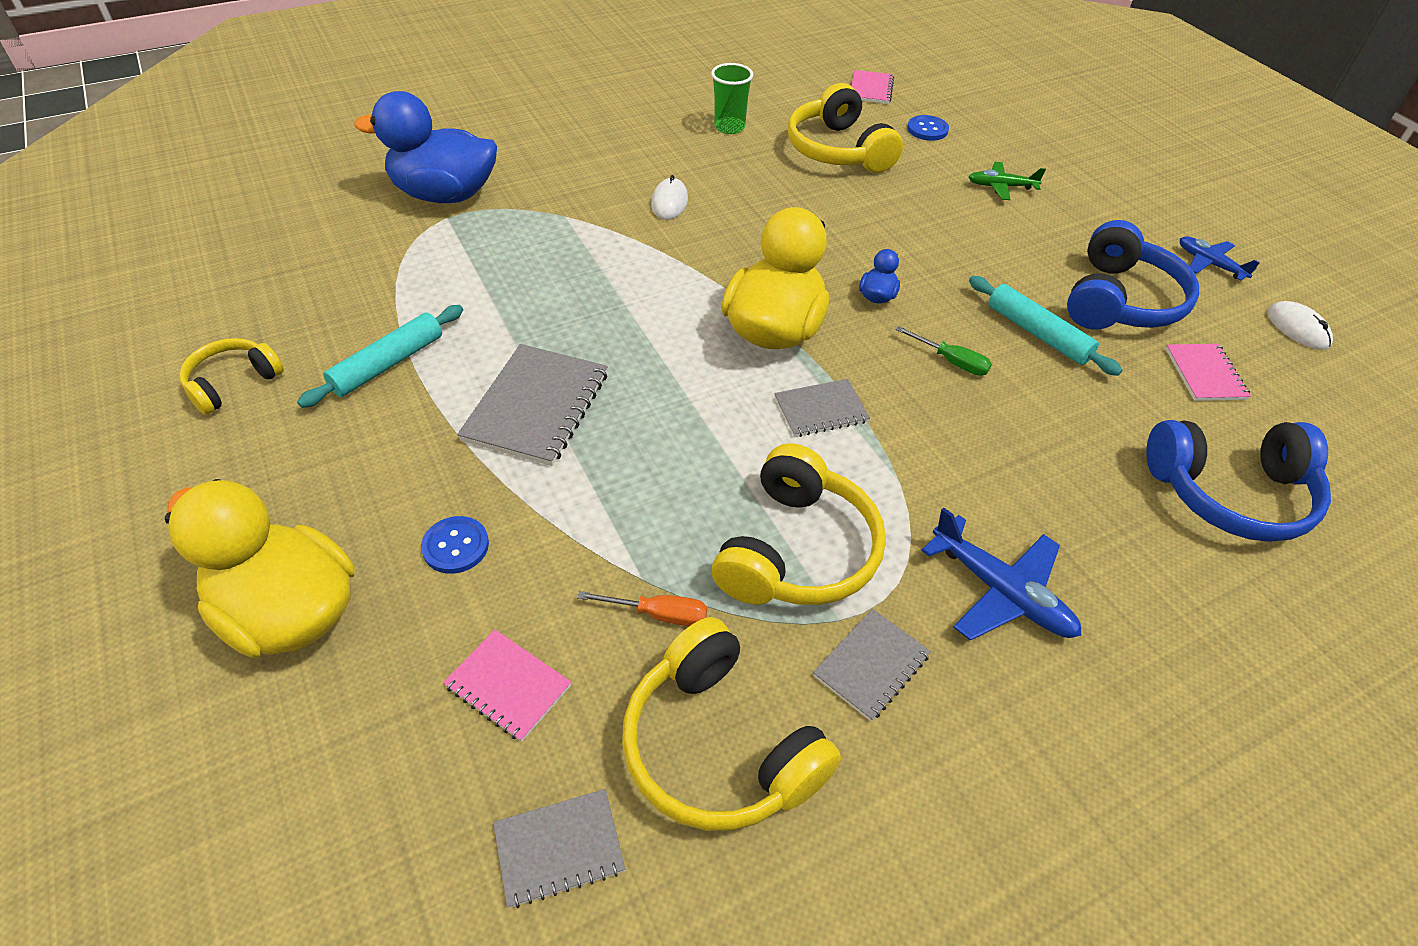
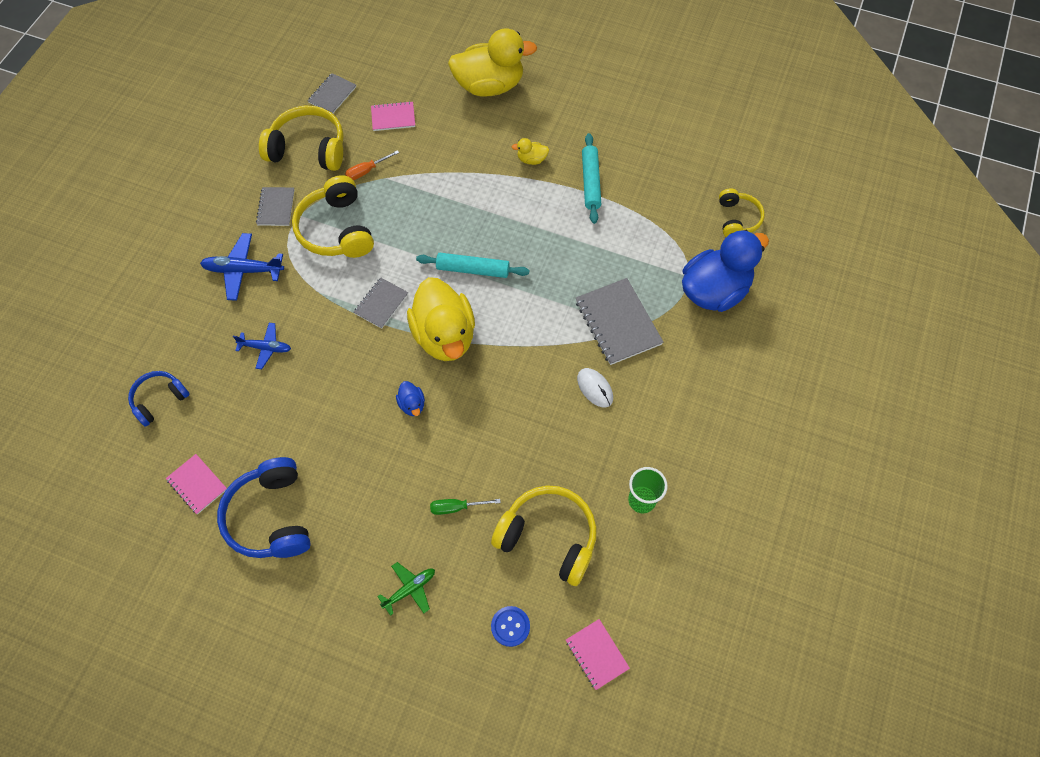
camera: 140 degrees right, 15 degrees up
(233, 383) = (635, 129): yellow headphones -> yellow headphones (737, 219)
(410, 444) = (531, 159): none -> yellow duck
(455, 546) = (464, 140): blue button -> none
(536, 407) = (504, 211): grey notebook -> grey notebook (618, 322)
(951, 361) = (340, 385): green screwdriver -> green screwdriver (456, 507)
(1038, 333) = (305, 445): turquoise rolling pin -> turquoise rolling pin (473, 269)
(1209, 264) = (227, 610): blue plane -> blue plane (266, 348)
(1230, 493) = (159, 400): blue headphones -> blue headphones, size x0.60
(1297, 328) = (150, 578): white mouse -> none

